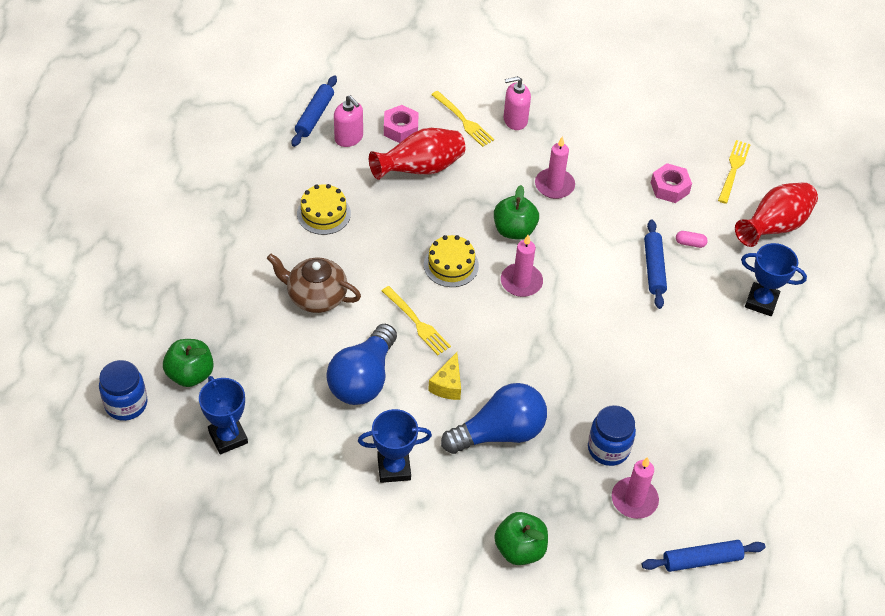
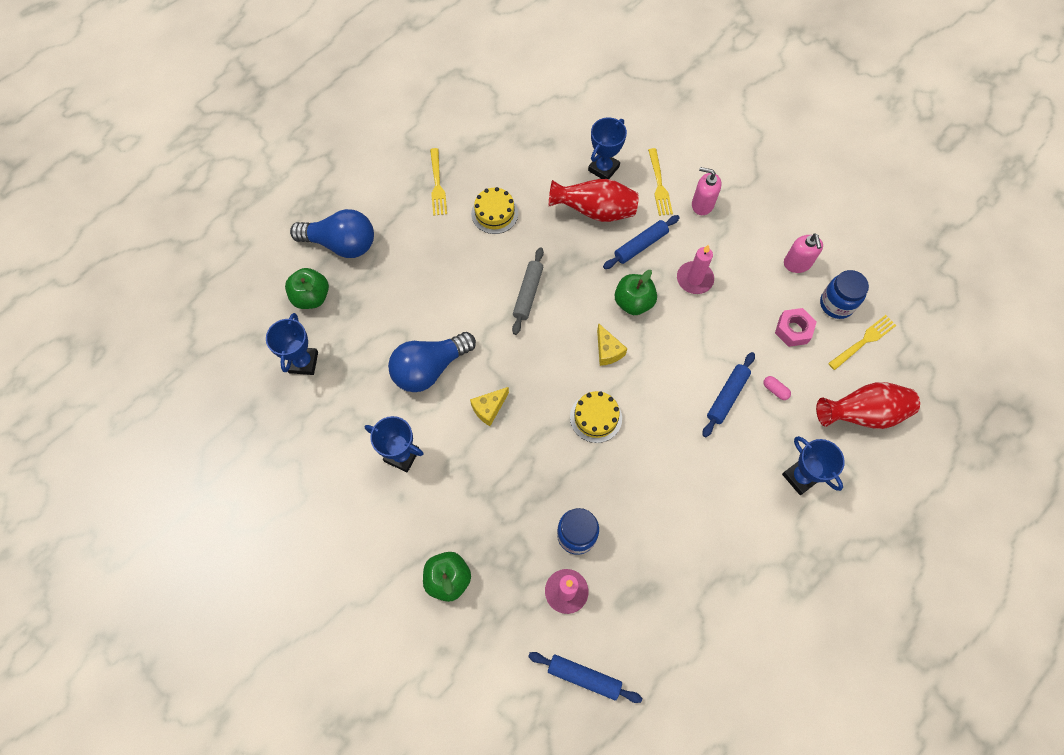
camera: 35 degrees right, 15 degrees up
(126, 404) = (253, 297): blue jar -> blue jar (836, 304)
(315, 116) = (544, 126): blue rolling pin -> blue rolling pin (640, 245)
(316, 296) = (442, 281): brown teapot -> none
(349, 138) = (557, 157): pink soap dispenser -> pink soap dispenser (797, 263)
(401, 129) = (603, 168): pink nut -> blue trophy
(409, 268) = (528, 293): none -> grey rolling pin
(417, 322) = (502, 343): yellow fork -> yellow fork (437, 184)
(451, 265) = (562, 307): yellow cake -> yellow cake (596, 417)
(500, 433) = (501, 472): blue light bulb -> blue light bulb (341, 244)
(521, 282) = (607, 351): pink candle -> yellow cheese

